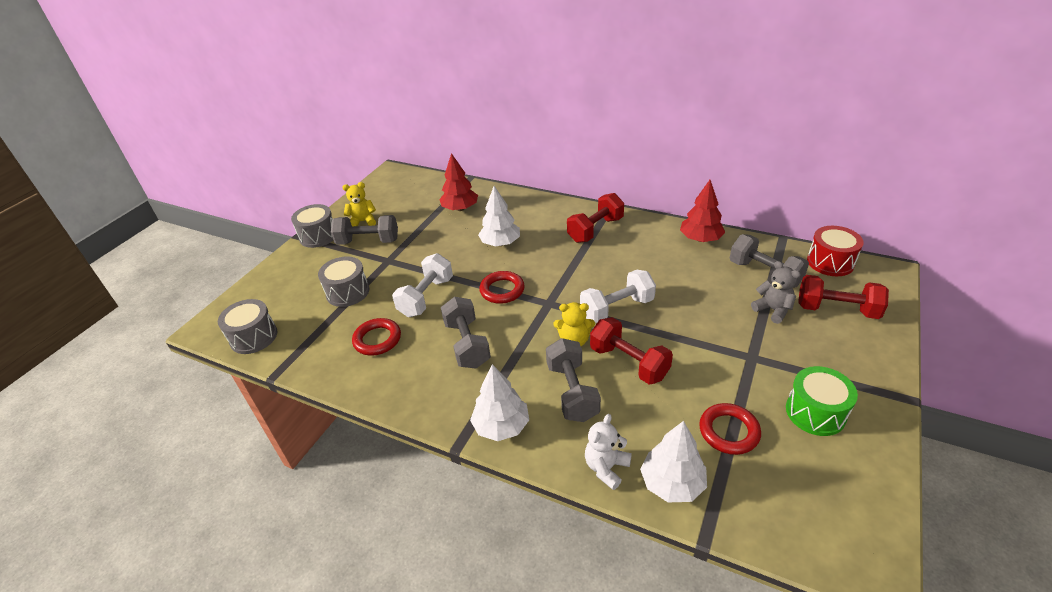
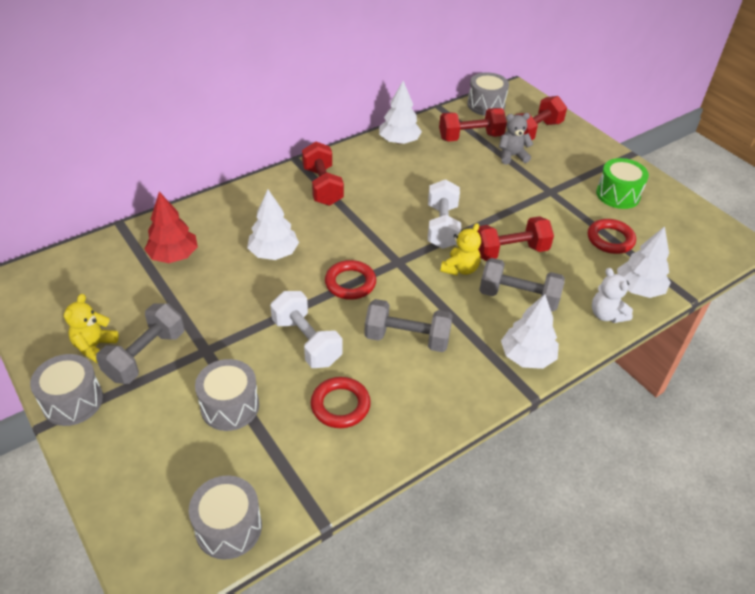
camera: 65 degrees left, 5 degrees up
(700, 239) = (399, 141): red tree -> white tree
(764, 273) = (470, 137): grey dumbbell -> red dumbbell
(830, 262) = (486, 105): red drum -> grey drum

